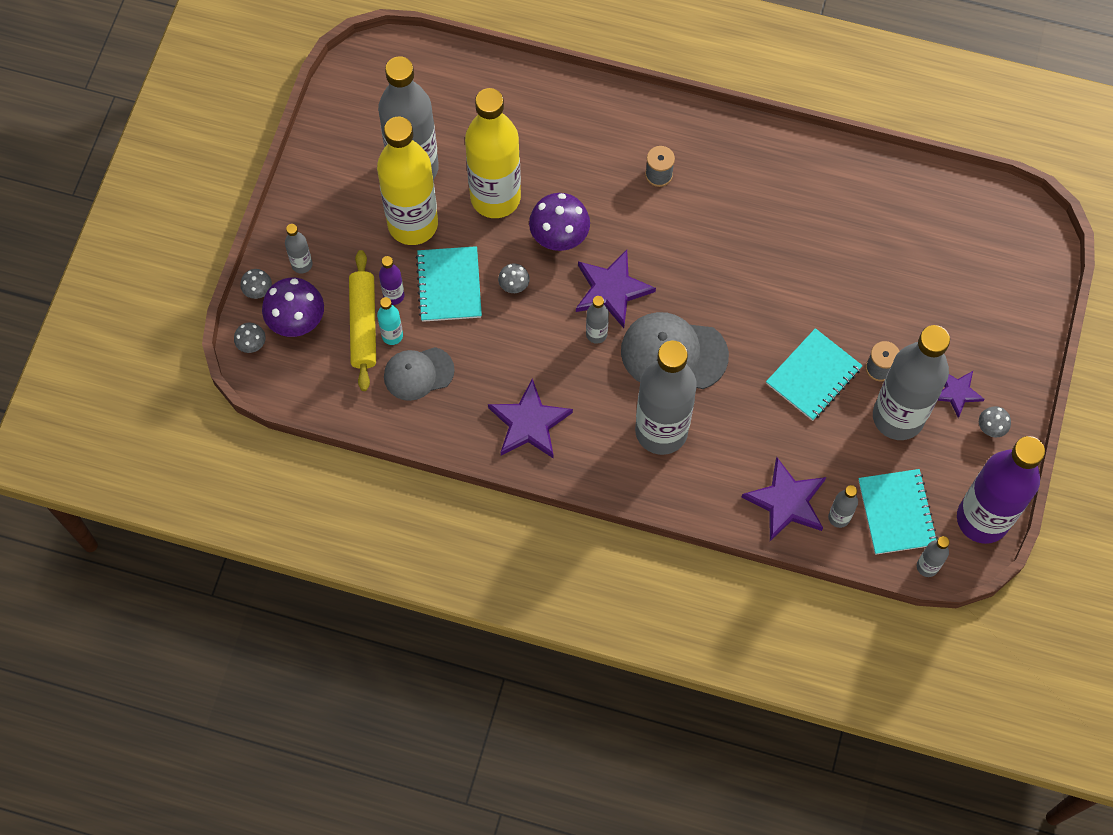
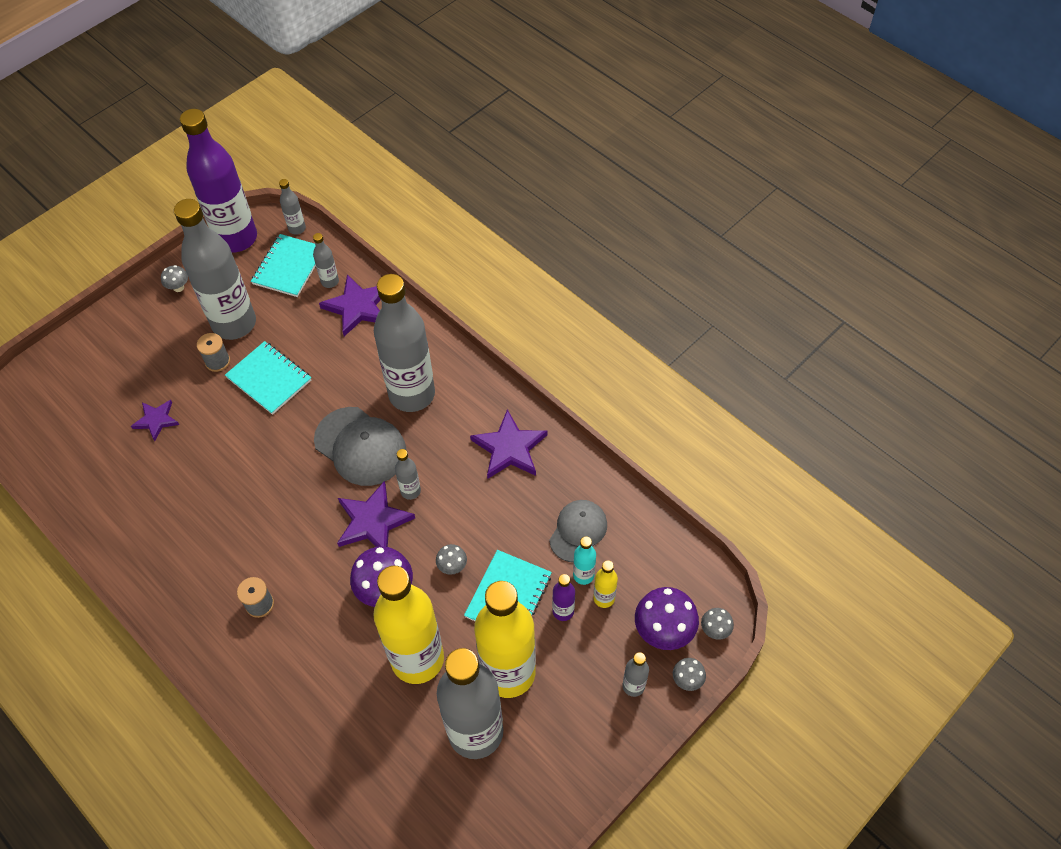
camera: 150 degrees left, 10 degrees down
(363, 324) = (604, 598): yellow rolling pin -> yellow bottle
(418, 373) = (578, 531): grey cap -> grey cap turned 75 degrees counterclockwise
(813, 376) = (269, 379): turquoise notebook -> turquoise notebook turned 60 degrees clockwise
(957, 392) = (179, 320): purple star -> purple star (156, 420)

